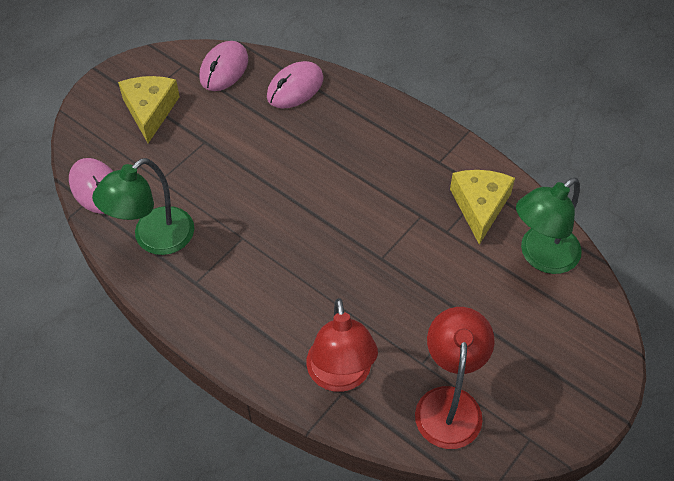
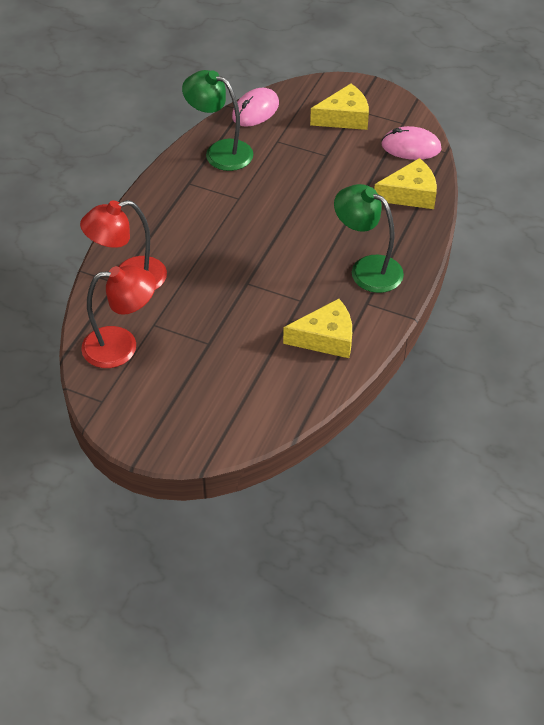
camera: 75 degrees right, 5 degrees down
(295, 88) = (410, 194): pink mouse -> yellow cheese
(541, 256) = (285, 388): green lamp -> green lamp (367, 269)

